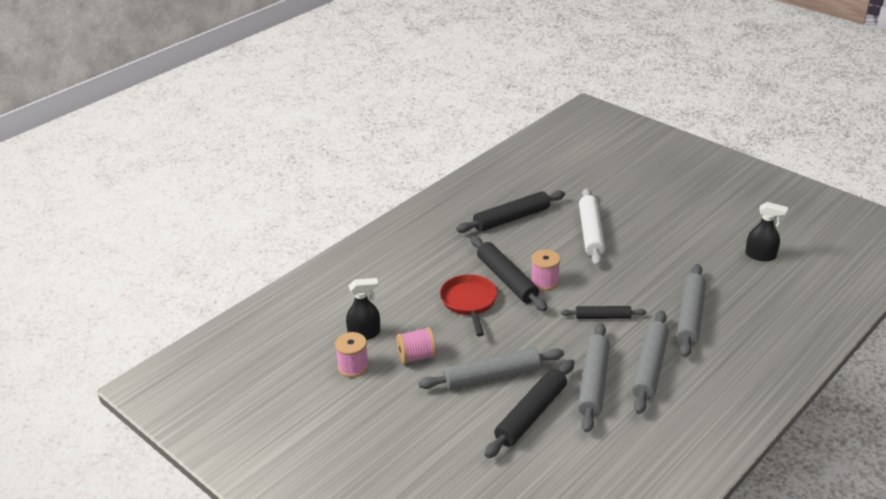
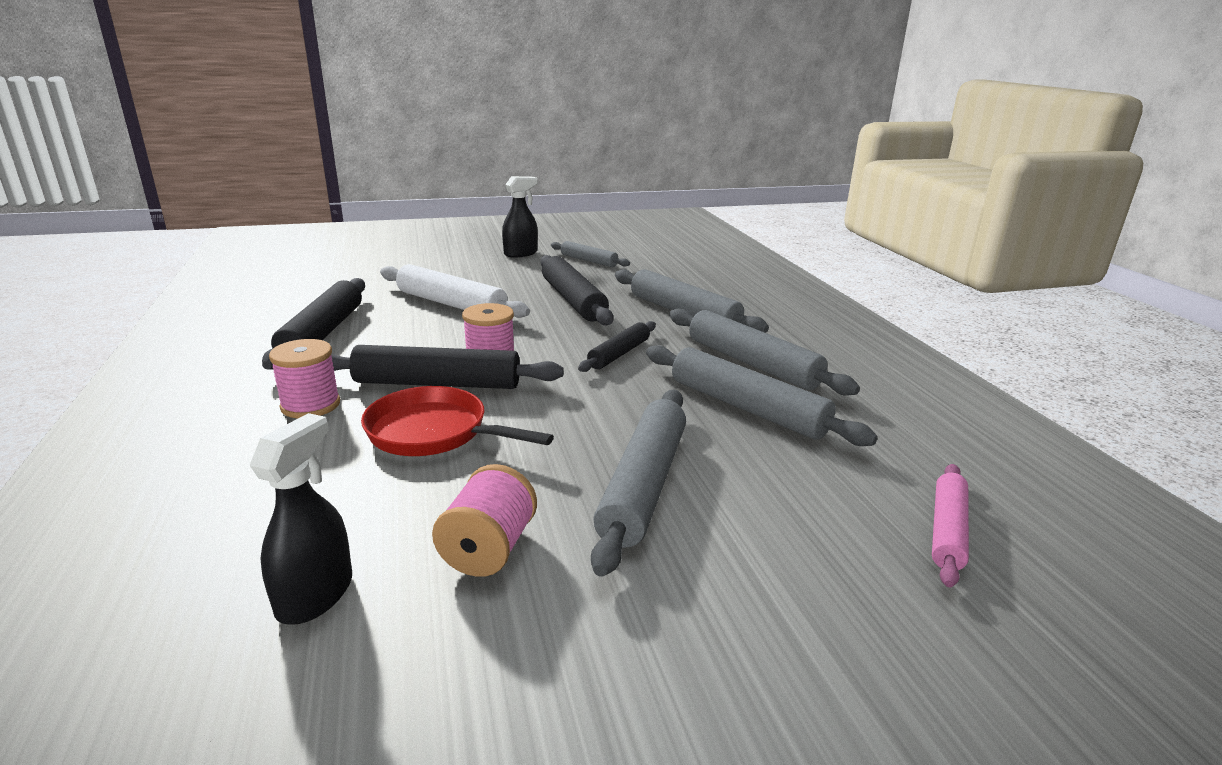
camera: 60 degrees left, 10 degrees down
(353, 367) = (393, 669): pink spool -> pink spool (310, 405)
(531, 415) = (777, 485): black rolling pin -> black rolling pin (573, 300)
(546, 475) = (947, 530): none -> pink rolling pin
(726, 242) = (588, 261): none -> grey rolling pin
(760, 255) = (632, 257): black spray bottle -> black spray bottle (521, 253)

